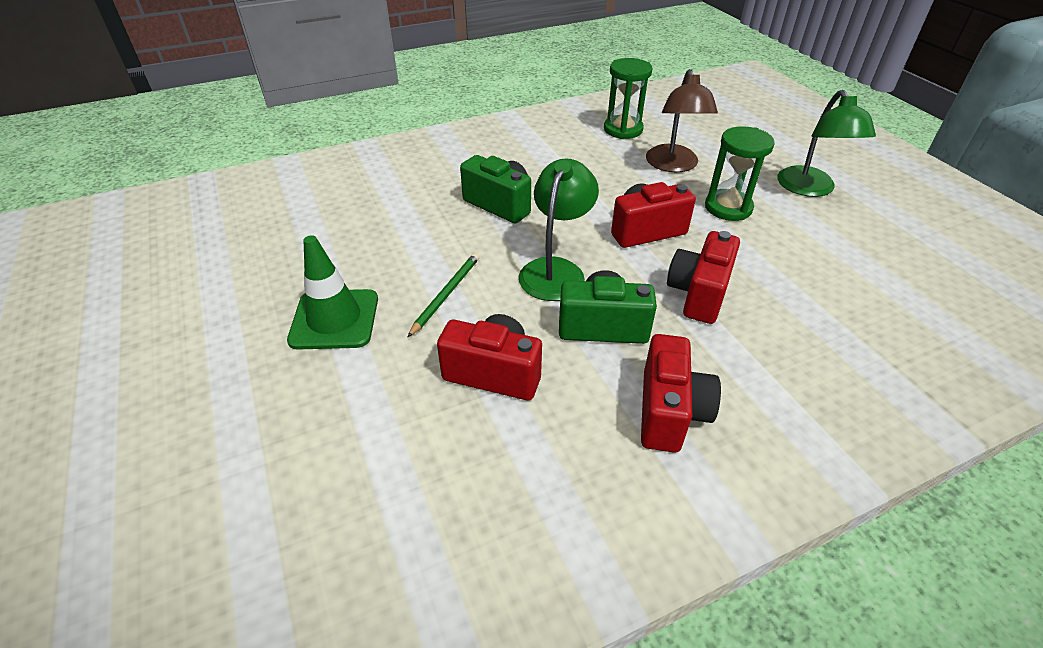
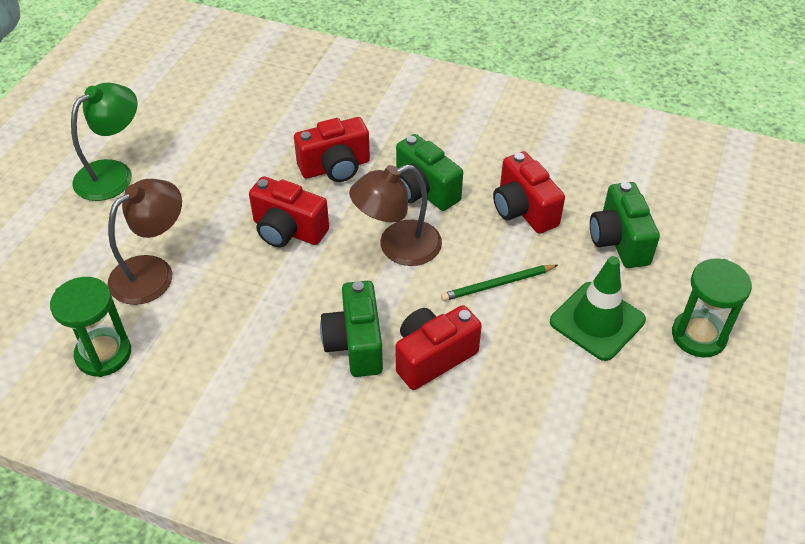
camera: 135 degrees left, 5 degrees up
(367, 408) = (619, 241): none -> green camera
(556, 270) = (398, 247): green lamp -> brown lamp
(669, 412) = (453, 131): red camera -> red camera (433, 357)
(728, 207) = (198, 204): green hourglass -> green hourglass (698, 336)

